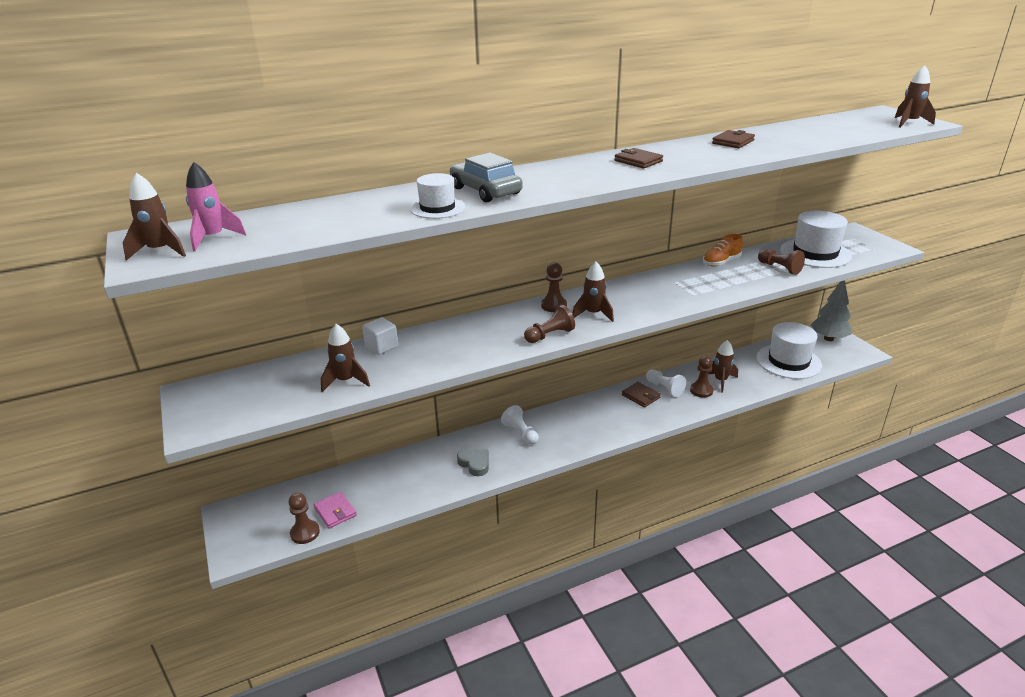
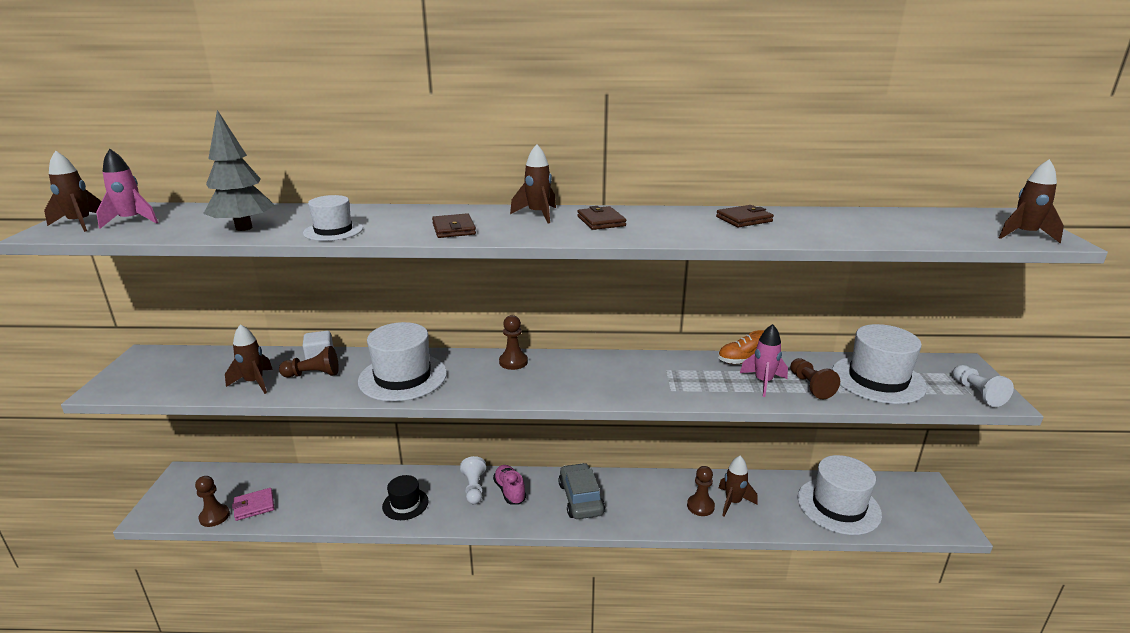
camera: 25 degrees right, 5 degrees down
(335, 512) = (254, 506): pink wallet -> pink wallet turned 75 degrees clockwise
(475, 463) = (405, 504): grey heart -> black hat
(477, 340) = (403, 377): none -> white hat
(485, 191) = (403, 223): grey car -> grey car (580, 498)
(550, 335) = (473, 391): brown pawn -> brown pawn (313, 374)
(552, 426) = (510, 491): none -> pink shoe
(593, 314) = (540, 382): brown rocket -> brown rocket (538, 214)
(640, 396) = (627, 490): brown wallet -> brown wallet (453, 229)
(664, 388) = (661, 490): white pawn -> white pawn (977, 393)
(748, 273) = (763, 382): none -> pink rocket
(828, 338) = (917, 493): grey tree -> grey tree (244, 228)

